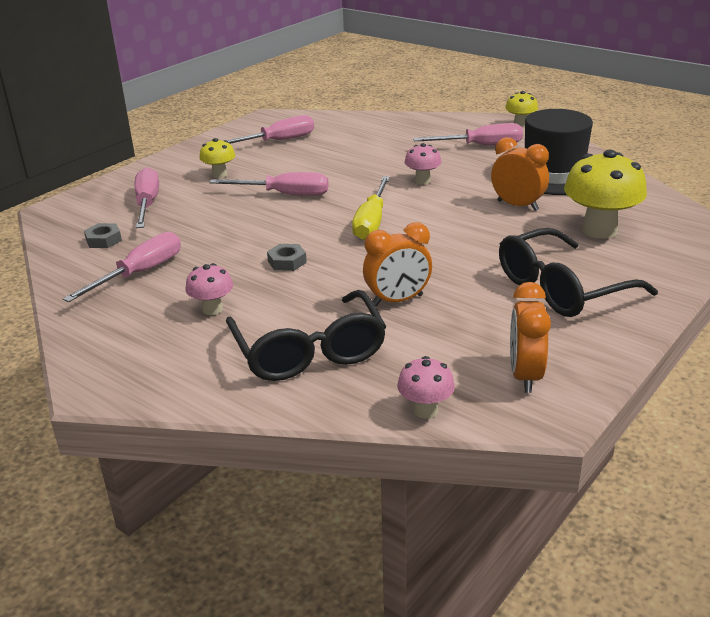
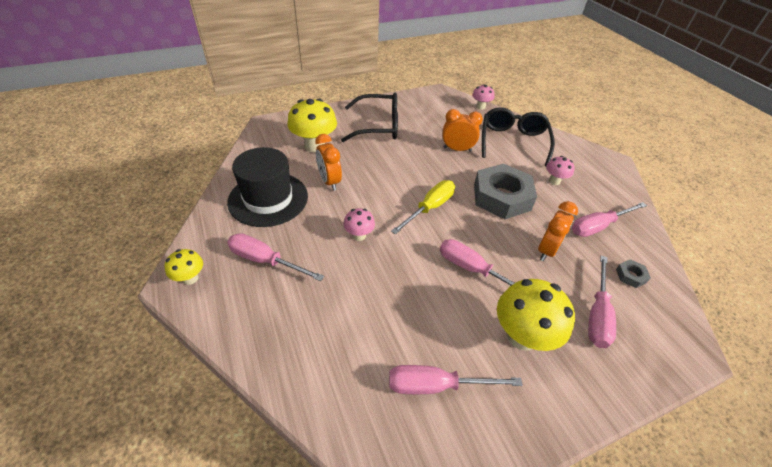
camera: 155 degrees left, 15 degrees up
(219, 175) = (522, 336): yellow mushroom -> yellow mushroom, size x1.88
(287, 262) = (501, 197): grey nut -> grey nut, size x2.48
(525, 376) = (435, 103): orange clock -> orange clock (547, 250)

